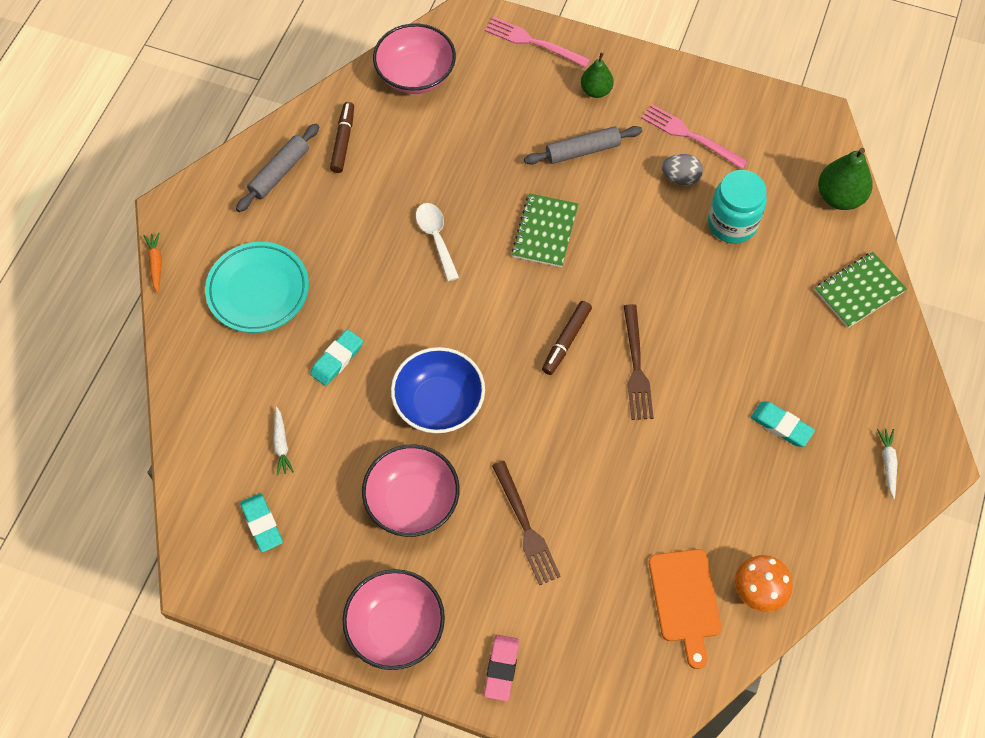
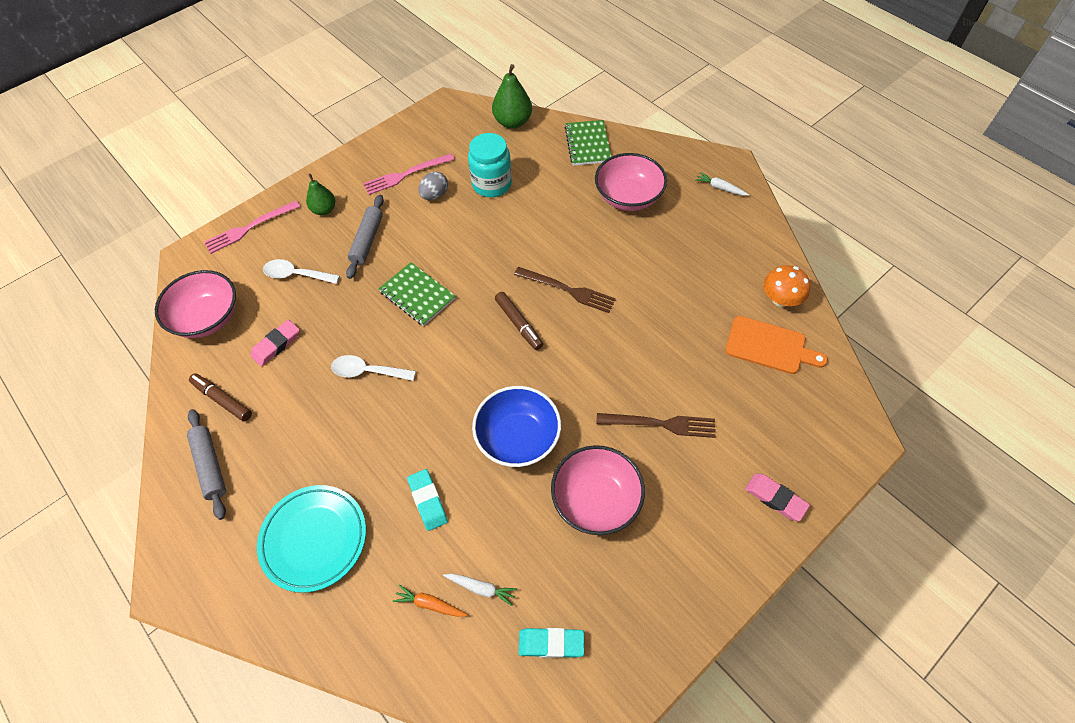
camera: 60 degrees left, 5 degrees down
(156, 264) = (216, 626): orange carrot -> orange carrot (430, 604)
(396, 627) = (705, 567): pink bowl -> pink bowl (628, 197)
(420, 147) = (276, 345): none -> pink eraser
(504, 115) = (296, 275): none -> white spoon
(781, 425) = (662, 229): turquoise eraser -> none

